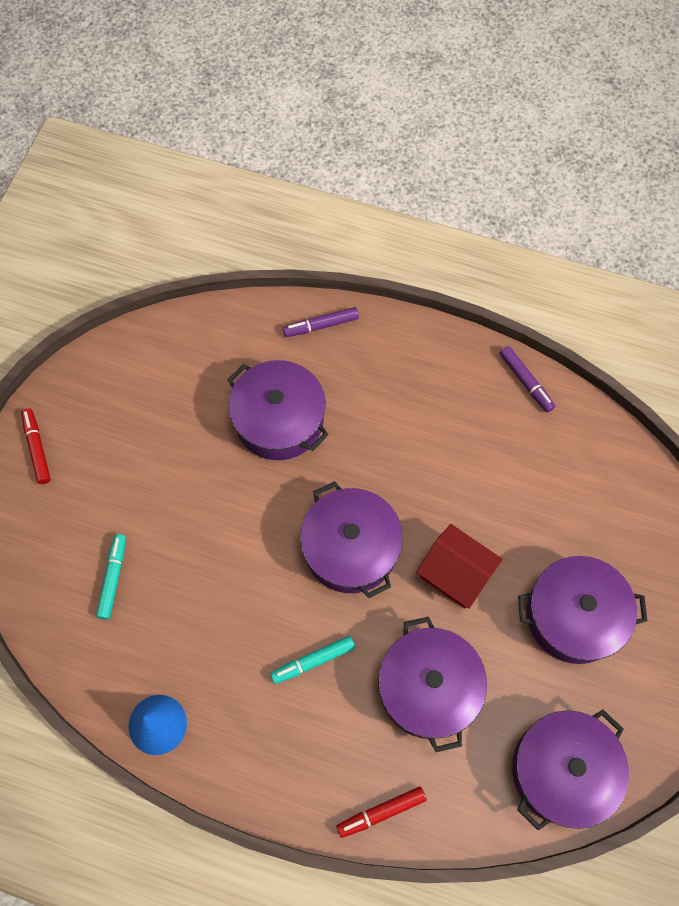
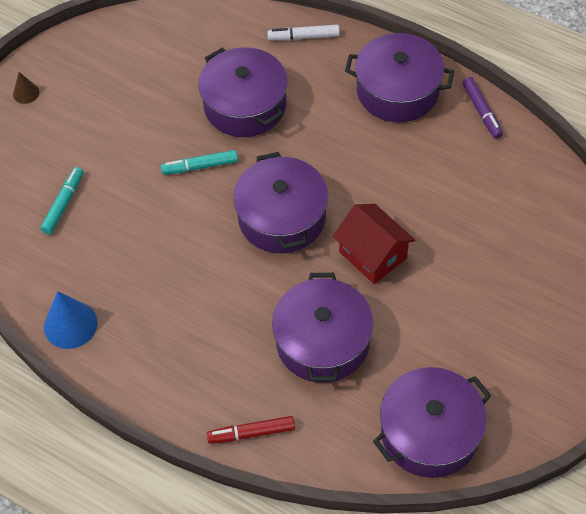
camera: 15 degrees right, 10 degrees down
(37, 449) = (26, 93): red marker -> brown cone
(313, 661) = (223, 301): turquoise marker -> turquoise marker (200, 166)
(321, 325) = (304, 37): purple marker -> white marker
(573, 615) = (475, 309): purple pot -> purple pot (397, 91)

